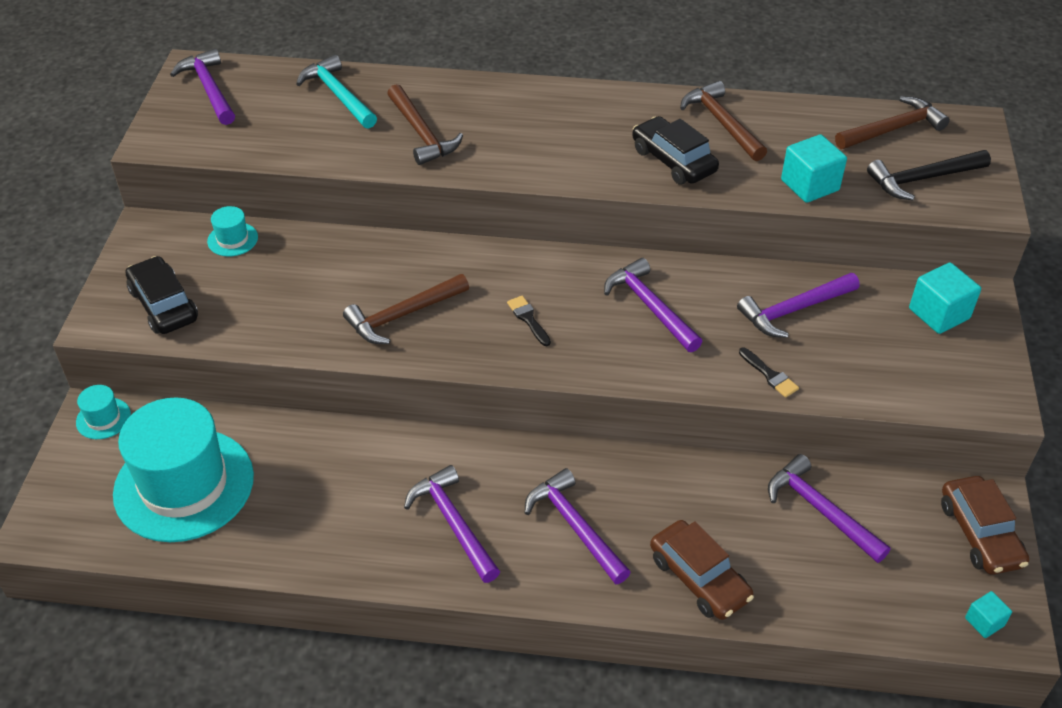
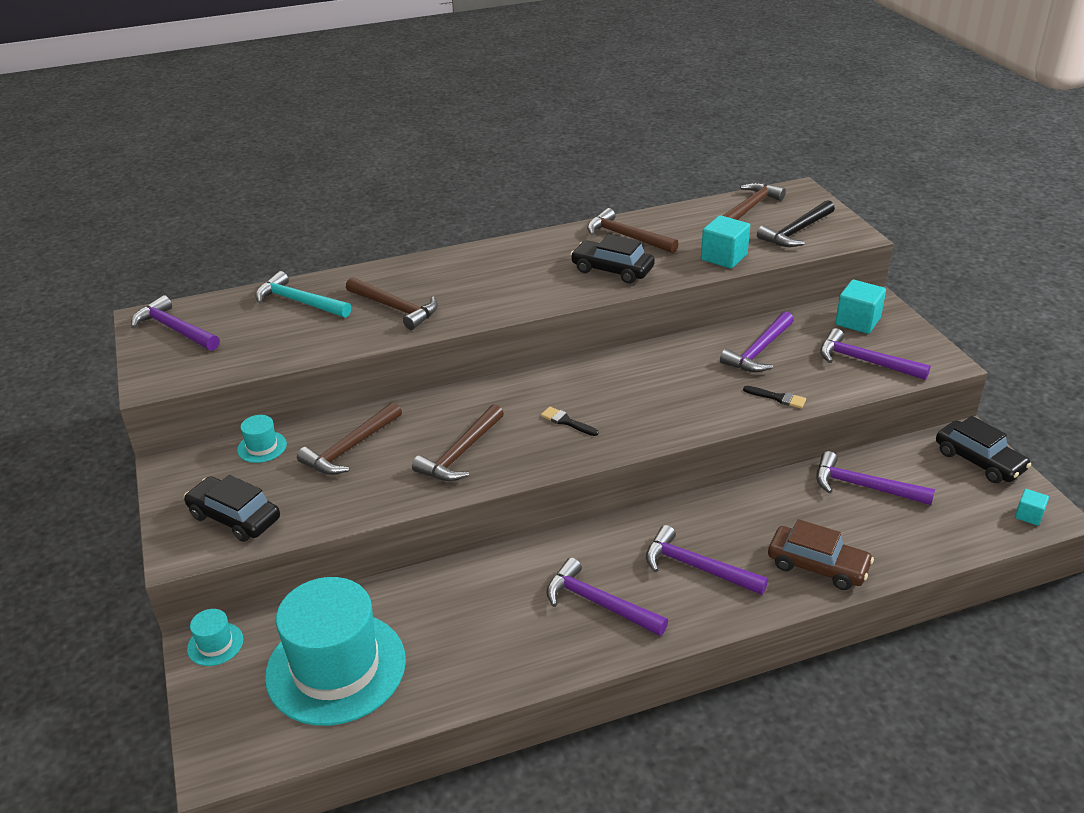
camera: 25 degrees left, 10 degrees down
(307, 270) = (350, 448): none -> brown hammer
(650, 306) = (653, 382): purple hammer -> purple hammer (865, 361)
(980, 534) = (979, 461): brown car -> black car

